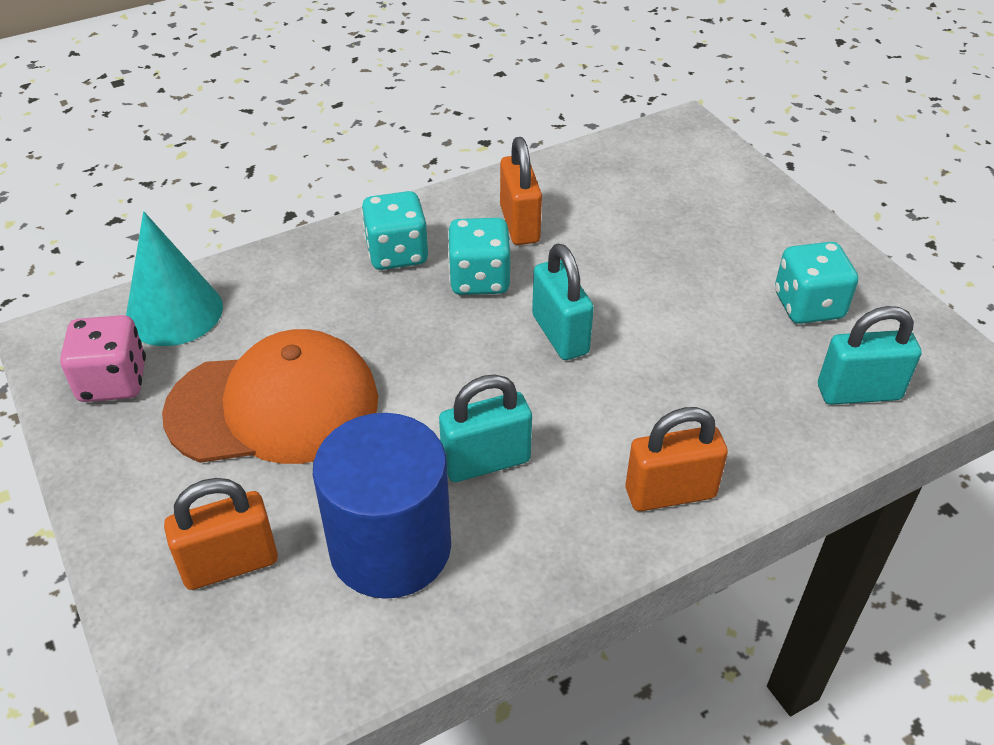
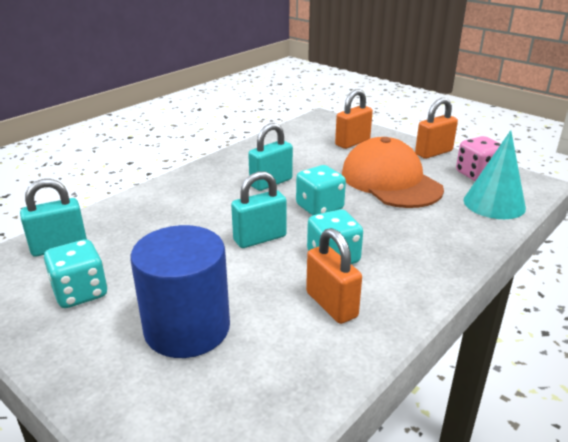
camera: 160 degrees right, 15 degrees down
(274, 406) = (390, 181): orange cap -> orange cap turned 90 degrees clockwise
(390, 547) = (294, 155): blue cylinder -> blue cylinder (187, 328)
(397, 253) = (404, 261): turquoise dice -> turquoise dice (319, 208)
(560, 334) = (260, 238): turquoise padlock -> turquoise padlock turned 75 degrees counterclockwise
(670, 493) = (176, 188): orange padlock -> orange padlock (433, 153)

